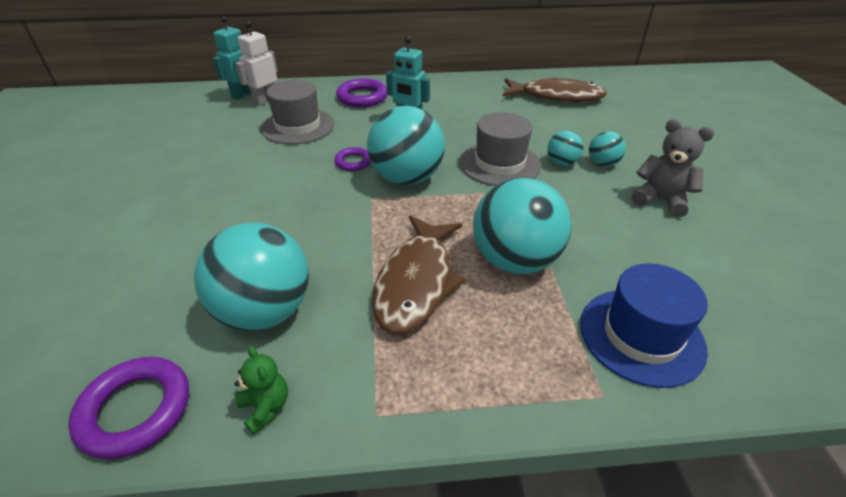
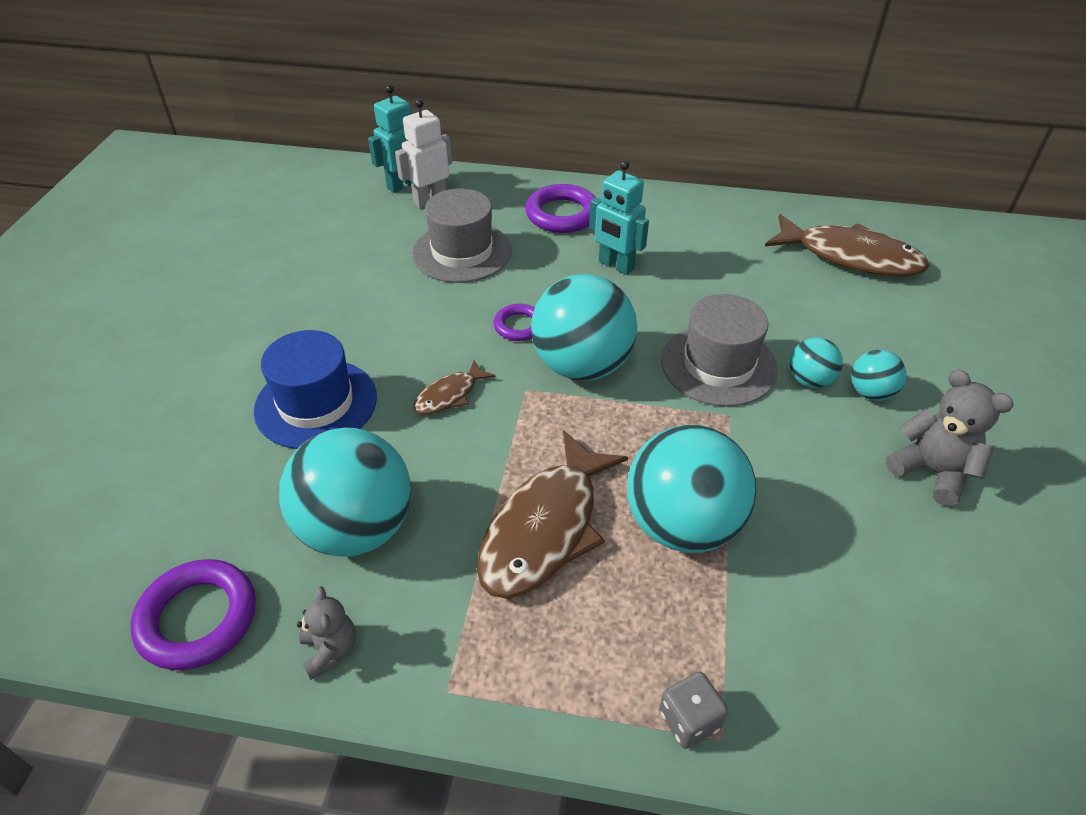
camera: 15 degrees right, 5 degrees up
(266, 407) = (330, 650): green teddy bear -> grey teddy bear
(315, 211) = (449, 395): none -> brown fish
(574, 389) = (689, 720): none -> grey dice
(641, 335) = (807, 671): blue hat -> blue hat (316, 403)

